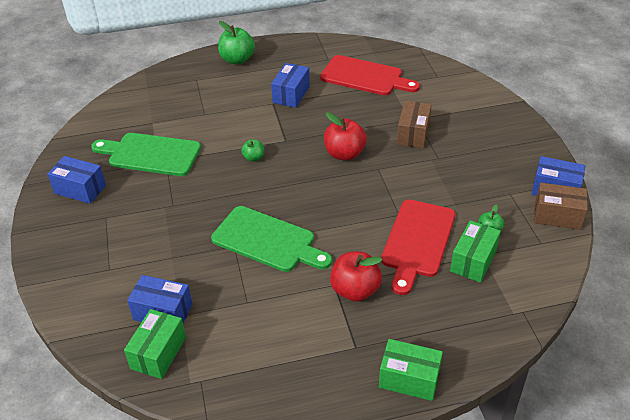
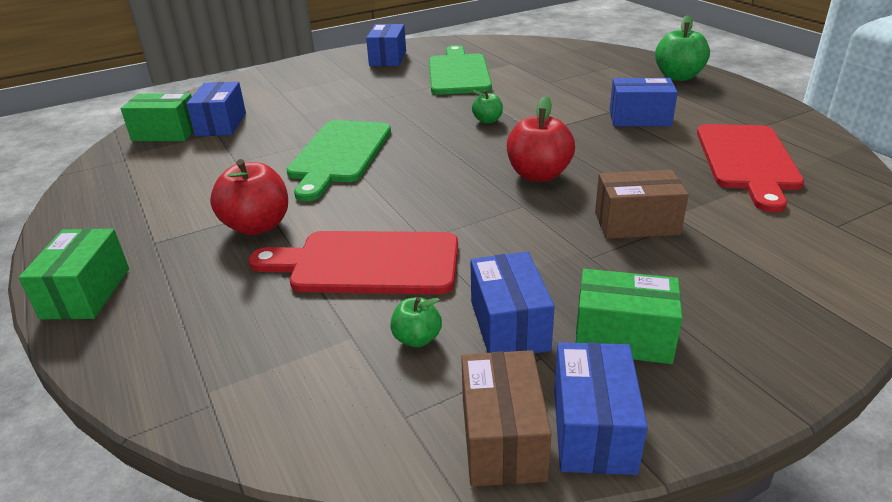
camera: 75 degrees right, 10 degrees down
(473, 261) = (334, 327): green box -> green box (623, 337)
(486, 198) = (509, 325): none -> blue box

